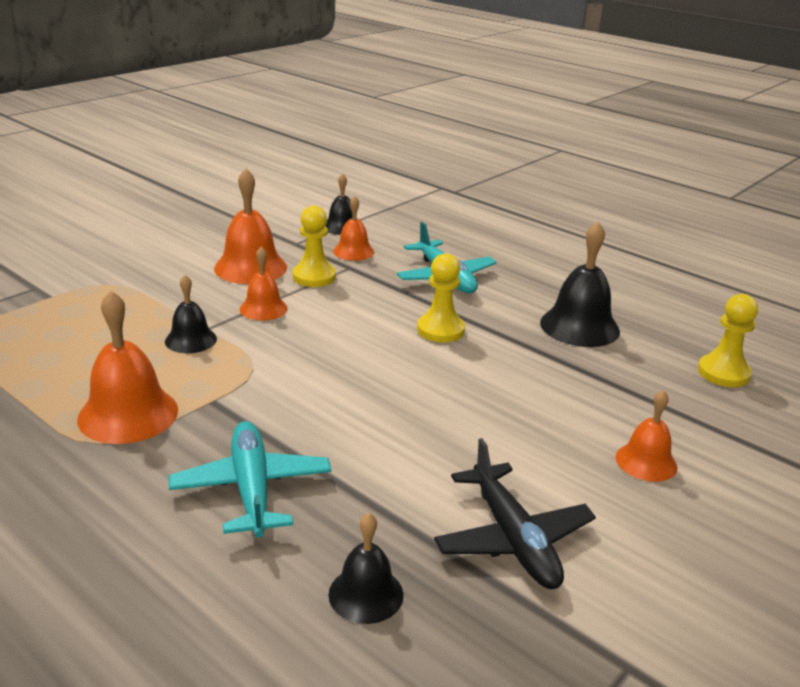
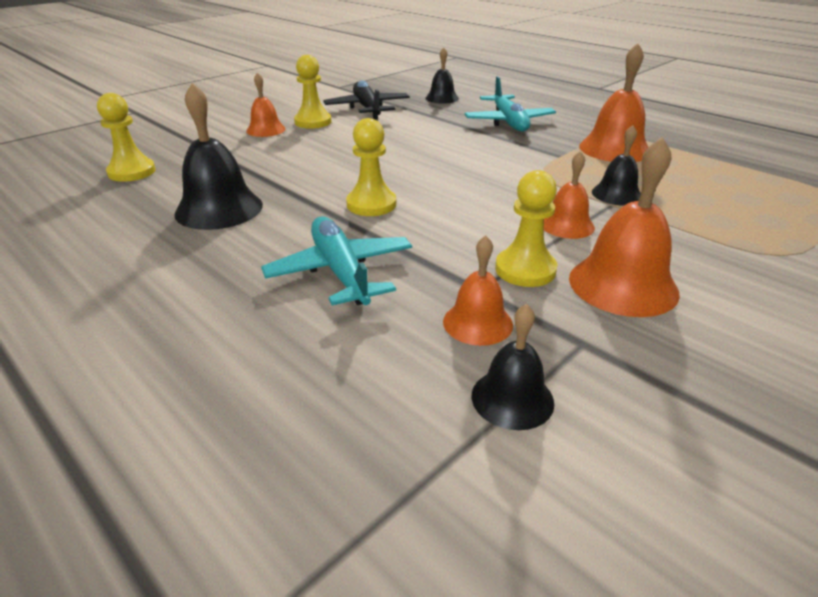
camera: 175 degrees left, 5 degrees up
(587, 486) = (313, 122): none -> yellow pawn

